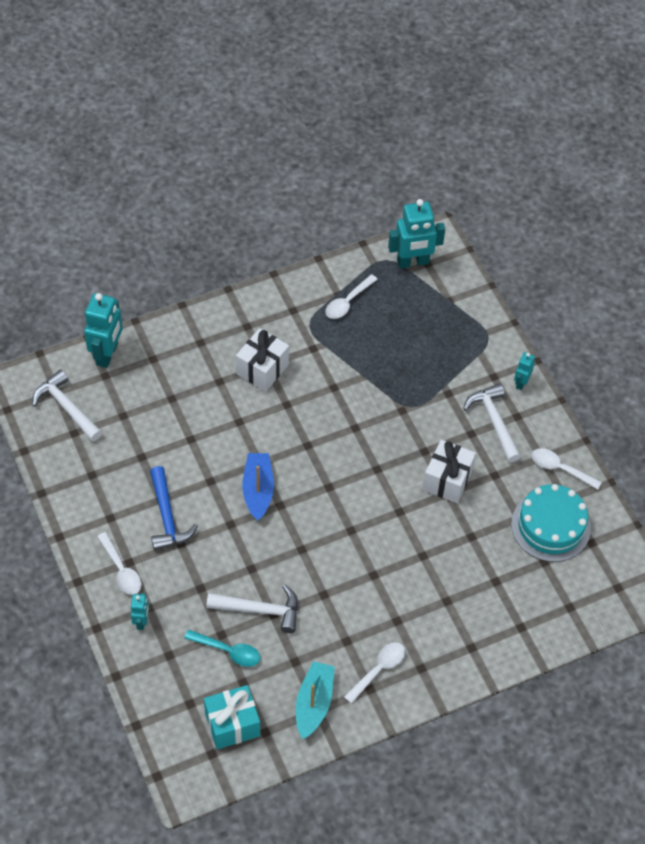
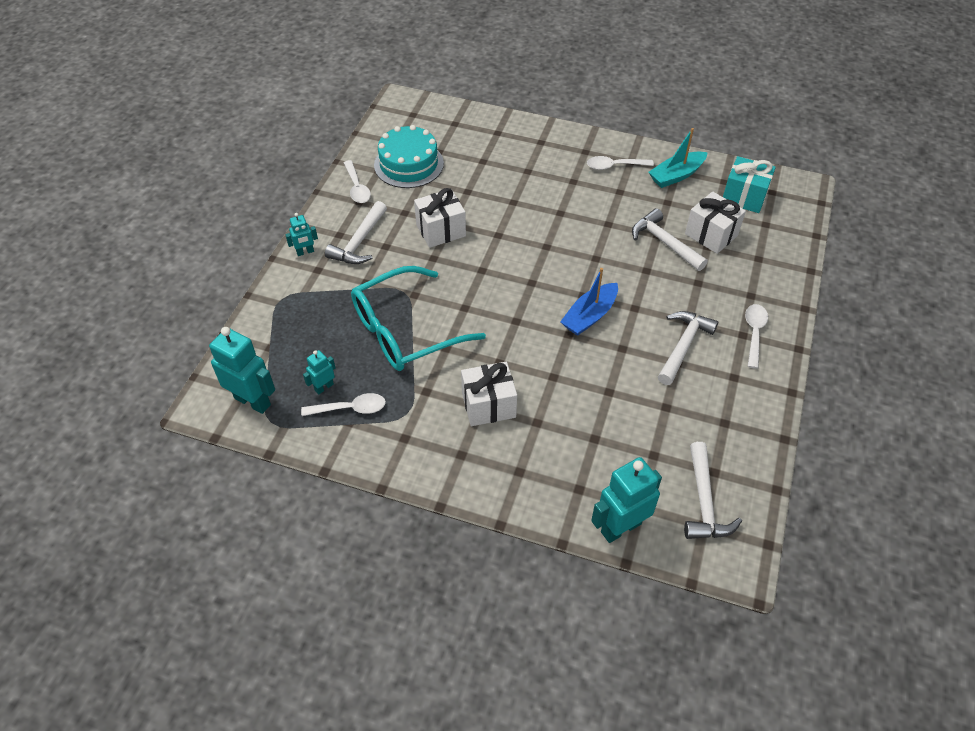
camera: 135 degrees left, 5 degrees down
(141, 621) = (764, 290): turquoise robot -> turquoise robot (324, 387)
(167, 516) = (683, 346): blue hammer -> white hammer
(228, 651) = (711, 235): turquoise spoon -> white gift
(376, 378) = (405, 331): none -> turquoise glasses

